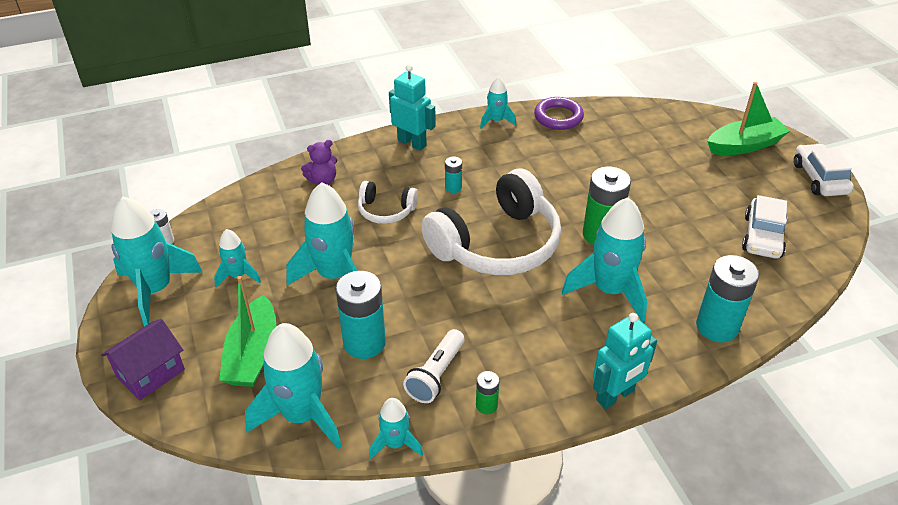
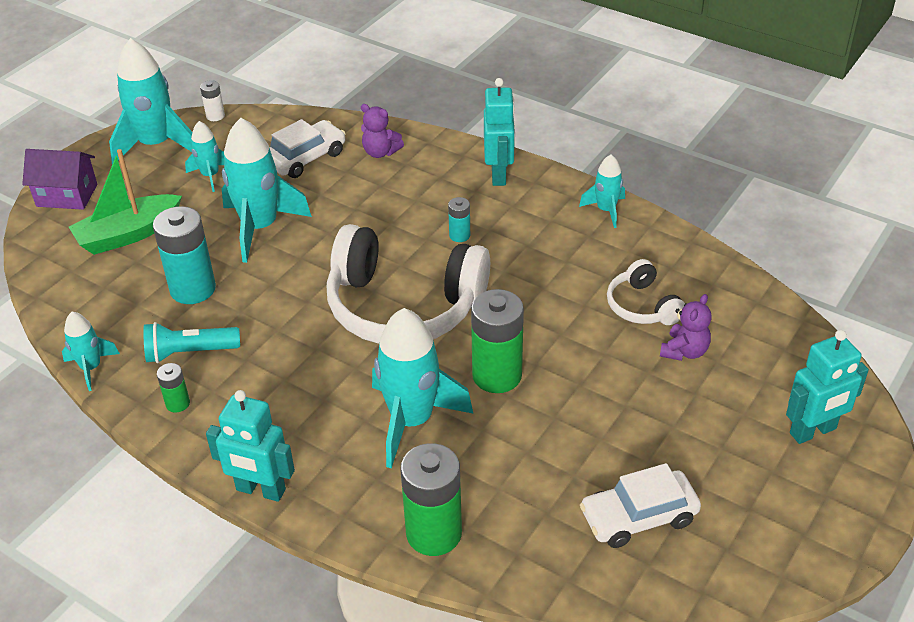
camera: 55 degrees right, 0 degrees up
(302, 415) = (83, 298): turquoise rocket -> none
(386, 210) = (378, 211): white headphones -> white headphones (642, 306)
(436, 375) = (189, 352): white flashlight -> turquoise flashlight
(558, 117) = (671, 251): purple ring -> none
(646, 155) = (684, 351): none -> purple teddy bear
(717, 327) = (434, 533): turquoise battery -> green battery
(744, 145) = (813, 431): green boat -> turquoise robot
(819, 178) = (829, 533): white car -> white car (305, 158)

